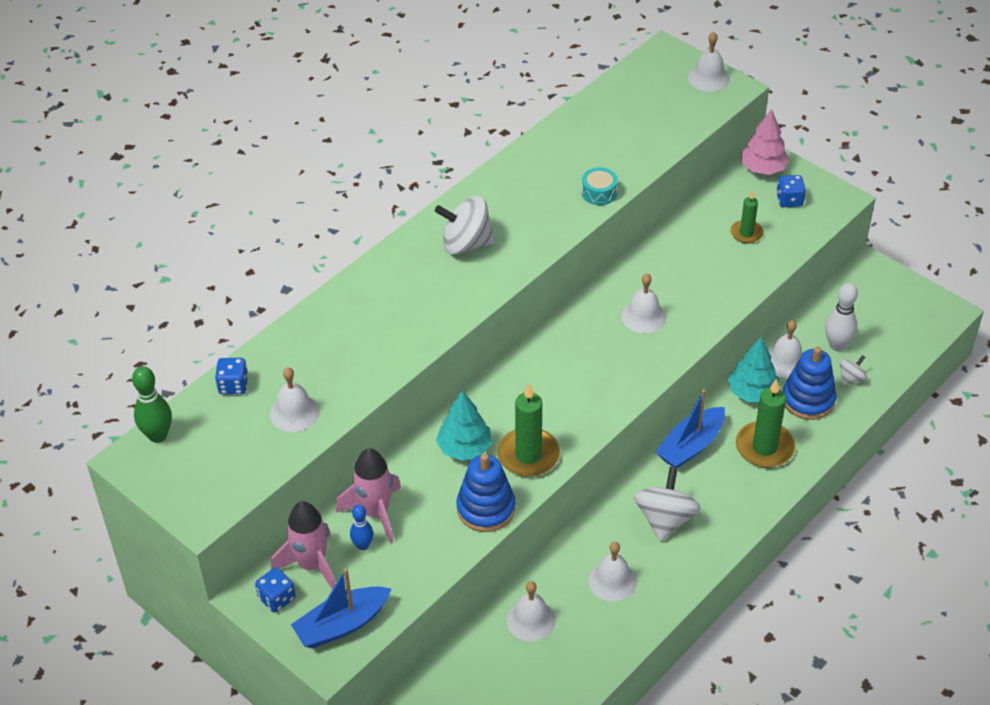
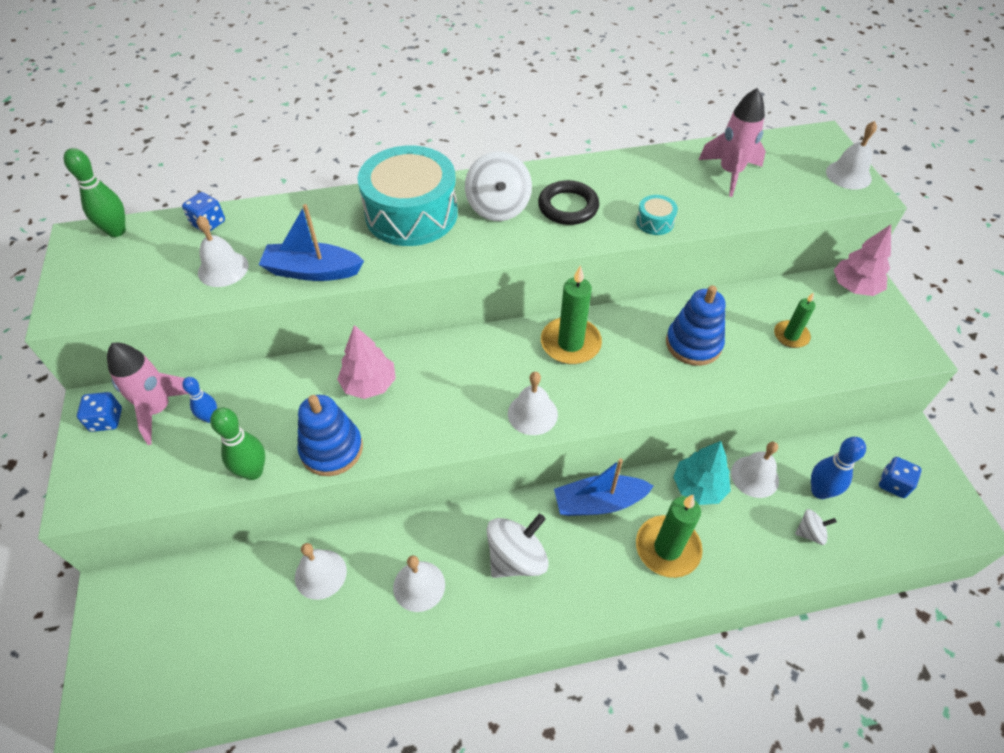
camera: 35 degrees right, 5 degrees up
(342, 624) = (122, 477): blue boat -> blue boat (312, 271)
(375, 513) = (248, 396): pink rocket -> pink rocket (730, 173)
(400, 286) = (411, 214): none -> turquoise drum
(442, 558) = (253, 471): none -> green bowling pin
(464, 448) = (369, 384): turquoise tree -> pink tree
(466, 243) = (498, 207): white spinning top -> white spinning top turned 135 degrees counterclockwise
(521, 214) = (568, 207): none -> black ring
(528, 455) = (413, 423): green candle -> green candle (570, 343)
(643, 316) = (627, 358): white bell -> white bell (532, 413)
(789, 200) = (859, 327): blue dice -> blue dice (893, 484)
(808, 399) = (748, 527): blue stacking toy -> blue stacking toy (693, 344)
(837, 345) = (820, 491): white bowling pin -> blue bowling pin

